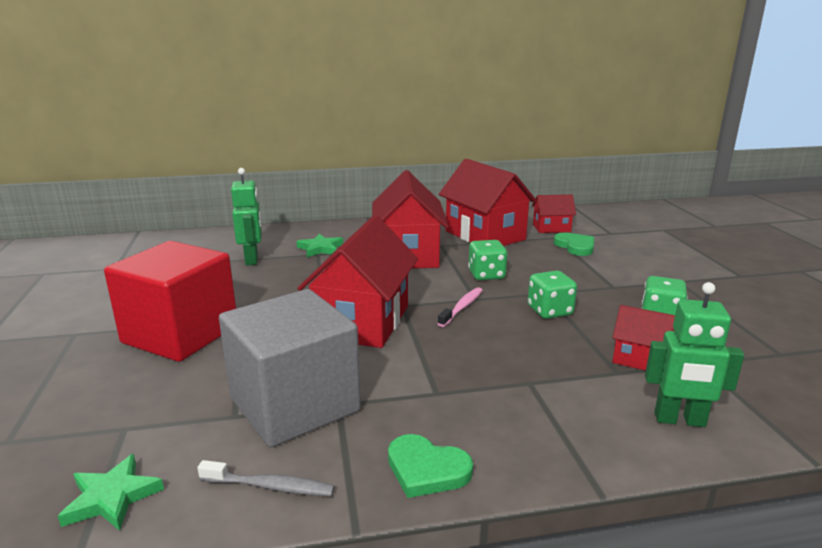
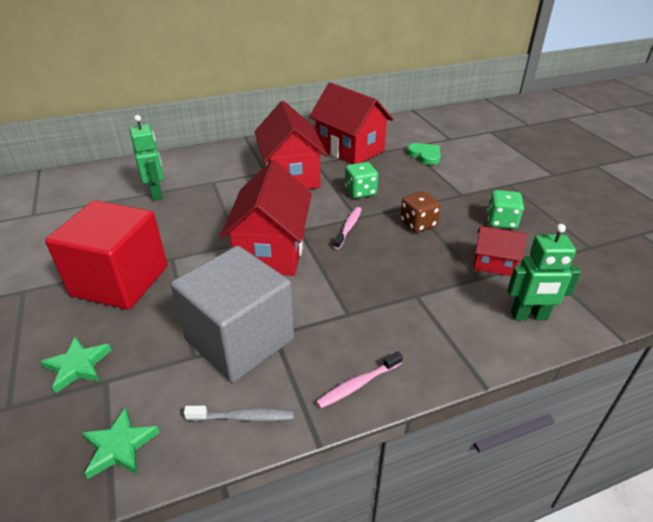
camera: 10 degrees left, 15 degrees up
(320, 248) = (214, 176): green star -> green star (78, 366)
(426, 469) = (358, 384): green heart -> pink toothbrush
(549, 311) = (418, 224): green dice -> brown dice
(551, 228) = (402, 137): red house -> none

